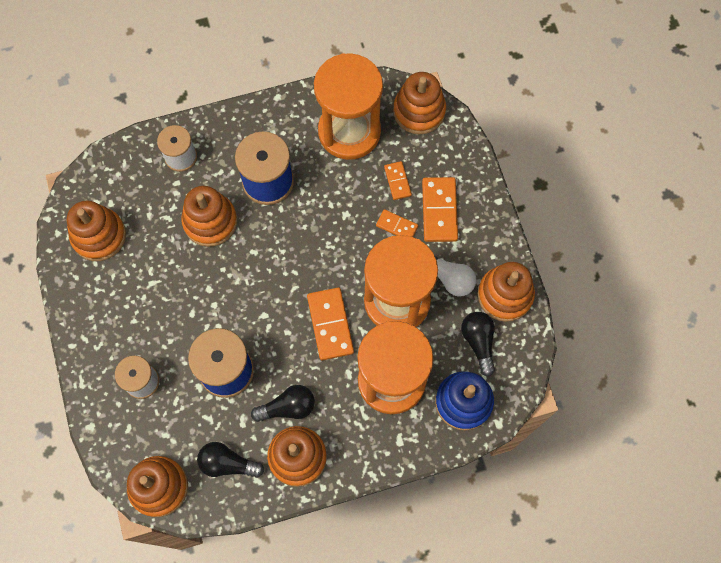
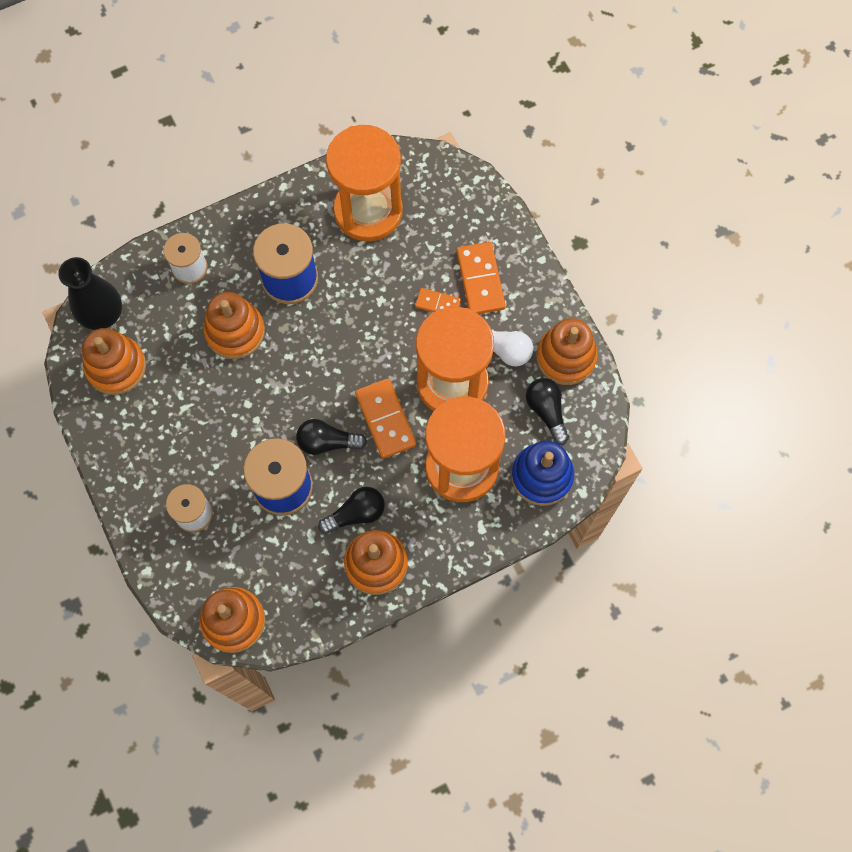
camera: 10 degrees left, 0 degrees up
(96, 187) = (102, 315): none -> black vase
(227, 463) = (302, 583): black light bulb -> black light bulb (327, 442)
(397, 181) = (430, 256): orange domino -> none
(419, 111) = (439, 177): orange stacking toy -> none

